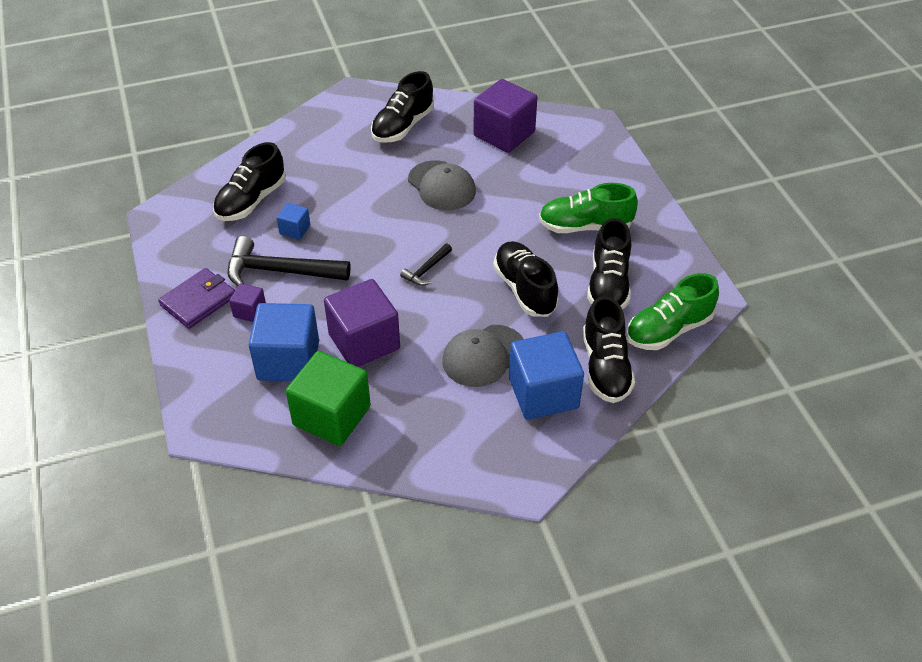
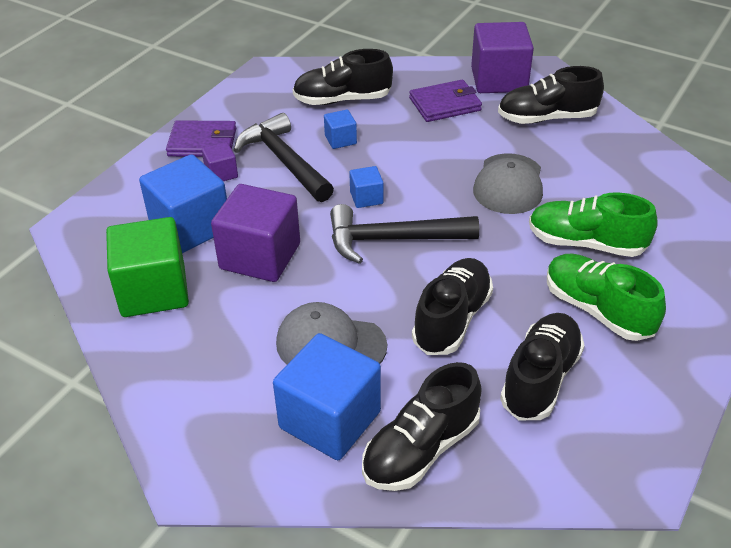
camera: 50 degrees right, 5 degrees down
(326, 158) = (445, 104): none -> purple wallet
(372, 256) = (366, 198): none -> blue cube
(426, 270) = (392, 240): black hammer -> black hammer, size x2.00
(504, 134) = (635, 179): purple cube -> purple cube (499, 80)
(608, 285) = (540, 379): black shoe -> black shoe turned 150 degrees clockwise
(668, 330) = (540, 472): green shoe -> green shoe (586, 243)

